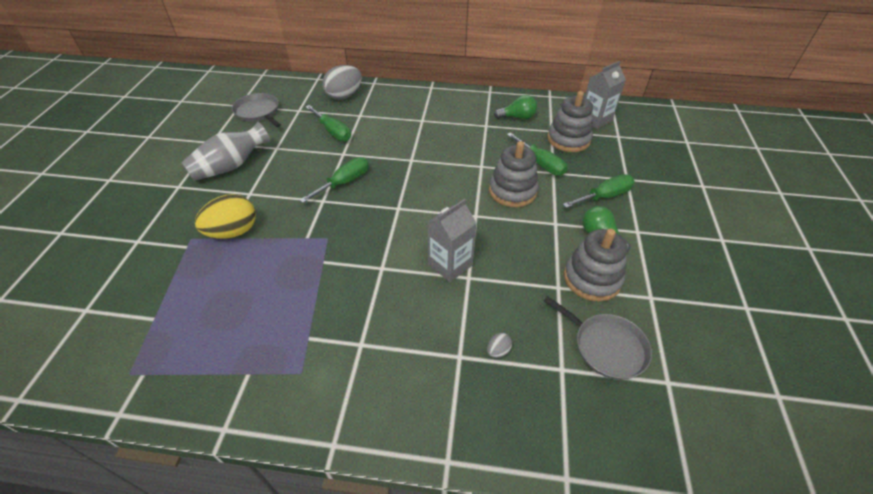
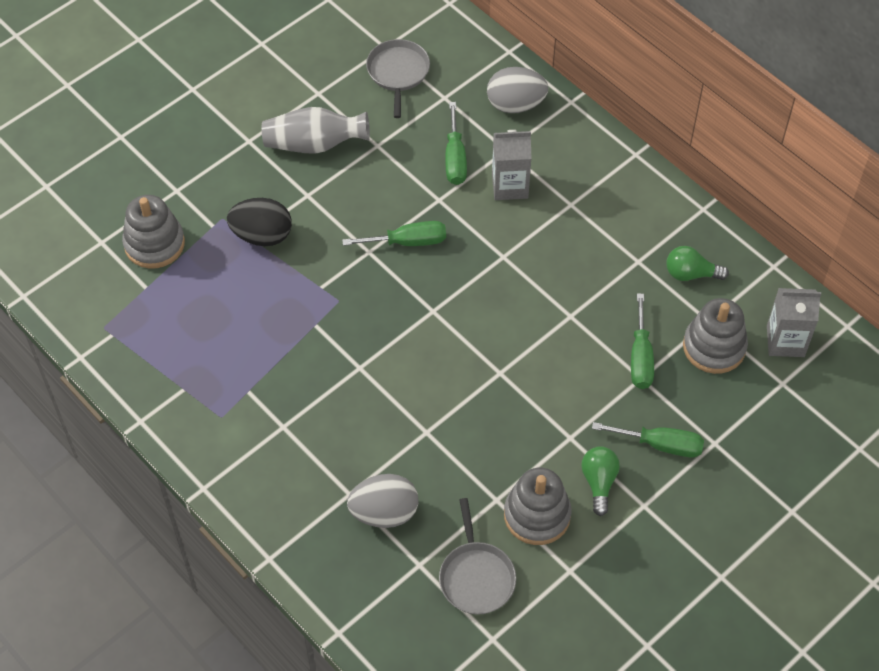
camera: 40 degrees right, 10 degrees up
(233, 232) = (262, 235): yellow egg -> black egg
(450, 265) = (422, 408): grey carton -> grey carton (510, 186)
(498, 351) = (384, 512): grey egg -> grey egg, size x2.34
(512, 191) = (569, 370): grey stacking toy -> grey stacking toy (154, 244)
(517, 117) = (690, 274): green light bulb -> green light bulb turned 150 degrees clockwise

